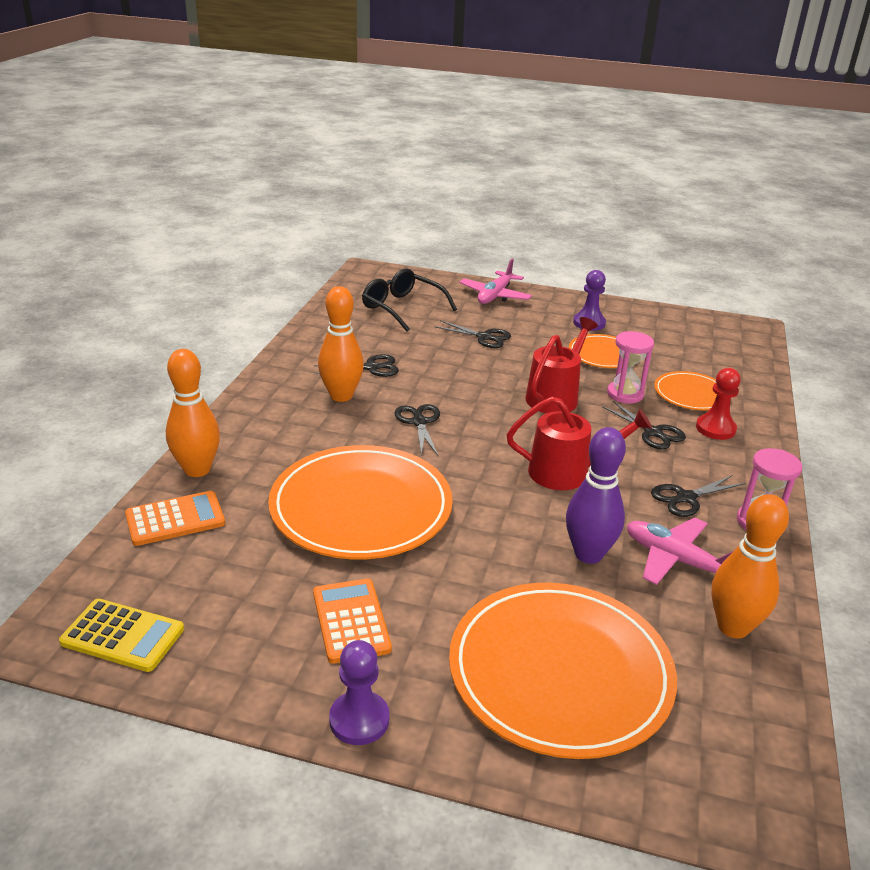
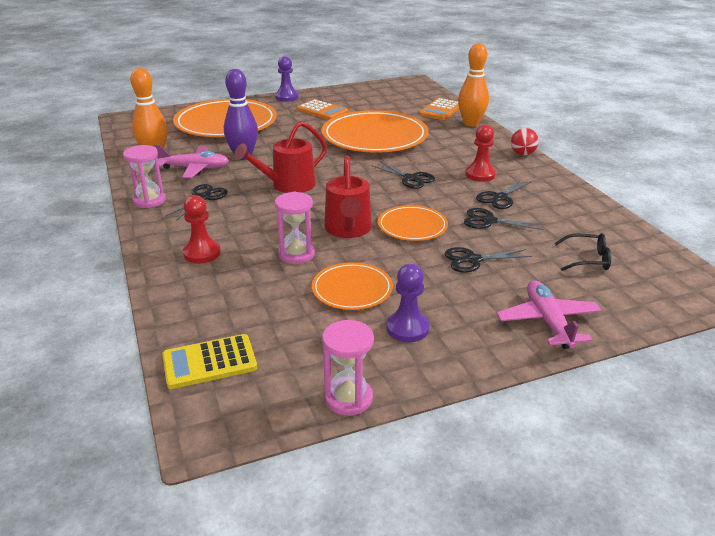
camera: 145 degrees right, 0 degrees up
(123, 636) = (392, 88): yellow calculator -> yellow calculator (209, 362)
(247, 398) = (522, 154): none -> red ball
(341, 396) = (480, 174): orange bowling pin -> red pawn
(402, 308) = (587, 259): black glasses -> black glasses, size x0.61
(653, 432) = (251, 230): black scissors -> black scissors (489, 221)
(660, 311) = (348, 398): none -> pink hourglass
(691, 394) = (238, 279): orange plate -> orange plate (412, 226)

